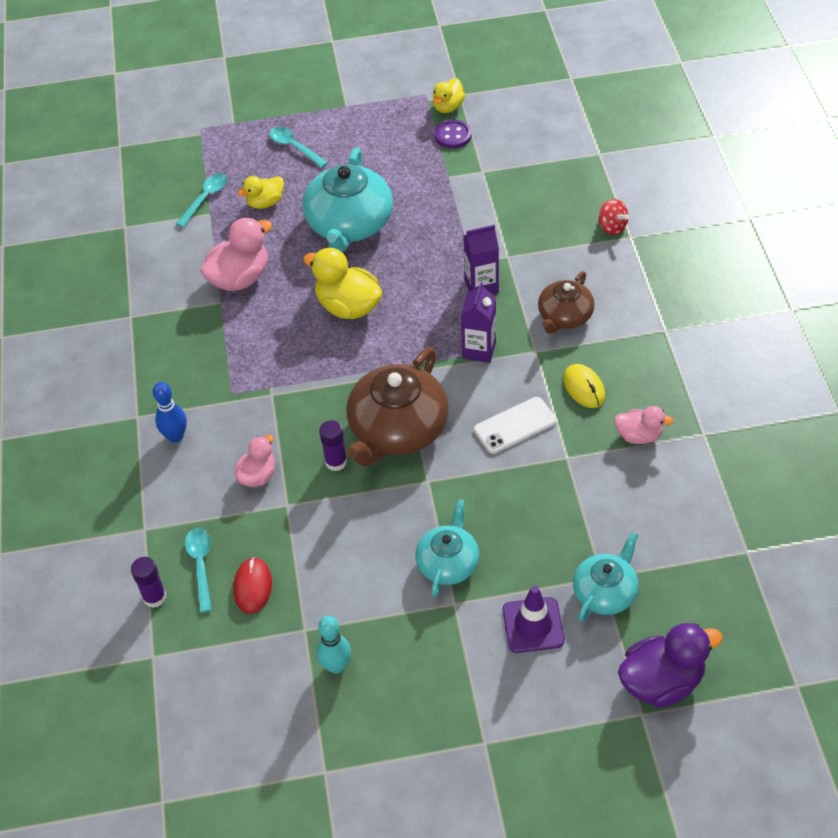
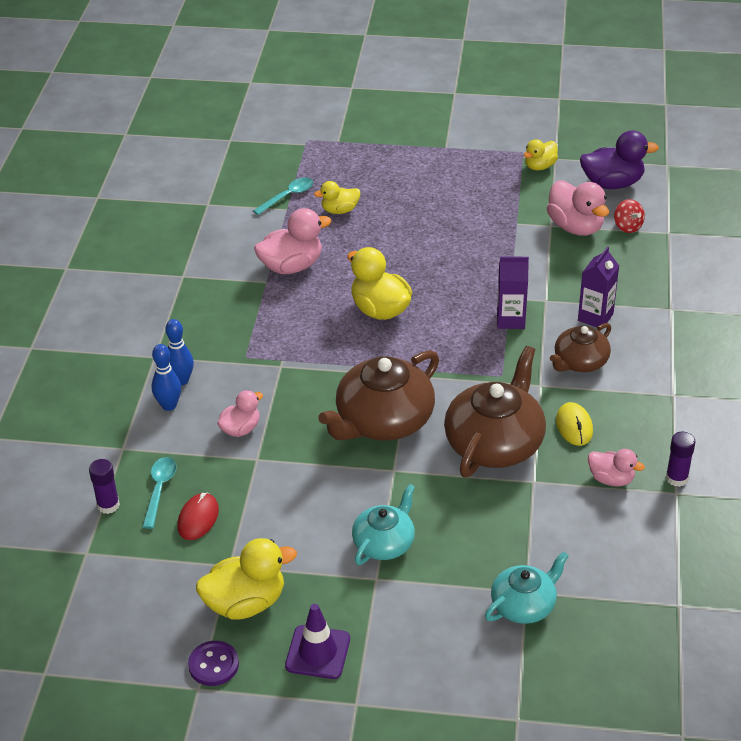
camera: 15 degrees right, 10 degrees down
(174, 468) = (169, 405): none -> blue bowling pin
(294, 147) = (384, 171): turquoise spoon -> none
(336, 462) = (315, 434): purple glue stick -> purple glue stick (676, 478)
(336, 666) = (246, 603): turquoise bowling pin -> yellow duck
(349, 224) = (408, 243): turquoise teapot -> none
(453, 135) = (534, 190): purple button -> purple button (213, 665)
(479, 350) = (486, 372): purple carton -> purple carton (595, 317)
(507, 168) = (575, 227): none -> pink duck
(515, 426) = (495, 443): white phone -> brown teapot
(533, 625) = (443, 616): purple traffic cone -> purple traffic cone (318, 652)
(612, 227) = (656, 297): red spinning top -> red spinning top (627, 227)
(661, 682) = (547, 697): purple duck -> purple duck (612, 183)

